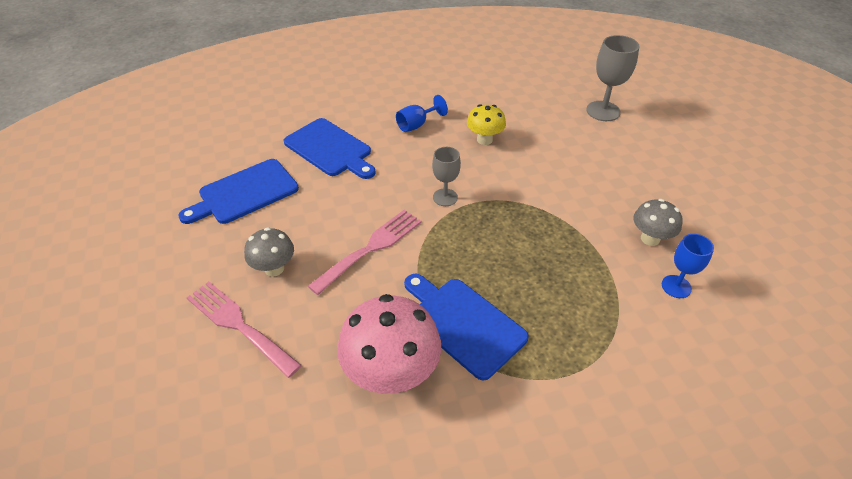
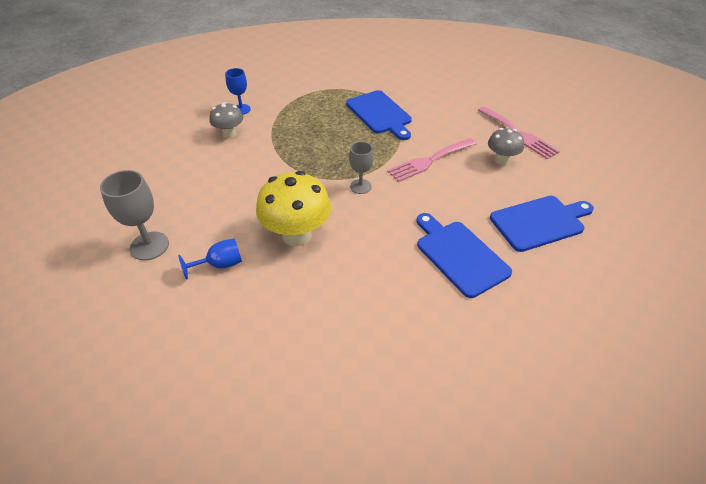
camera: 165 degrees left, 0 degrees up
(391, 374) = (427, 102): pink mushroom -> none
(417, 125) = (359, 269): blue goblet -> blue goblet (220, 265)
(484, 140) = (297, 235): yellow mushroom -> yellow mushroom, size x1.76

